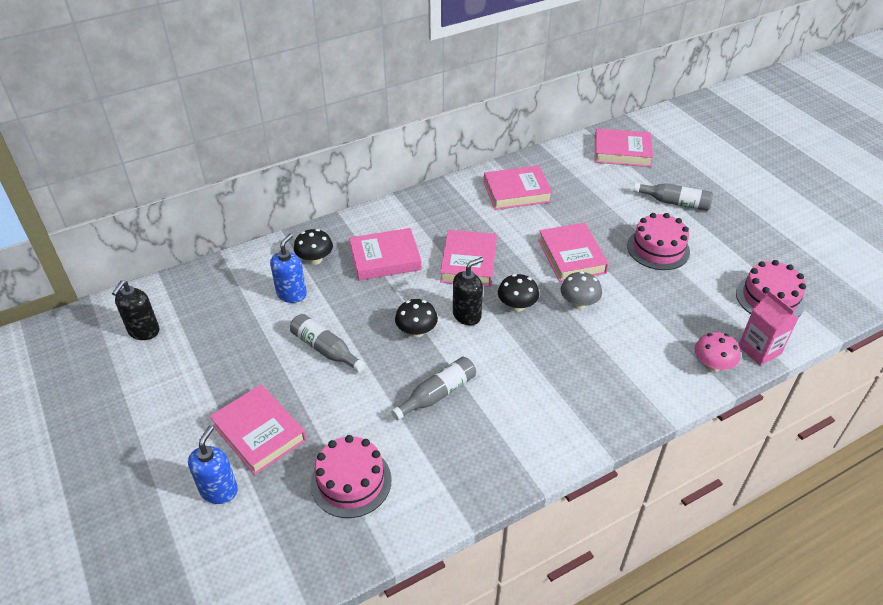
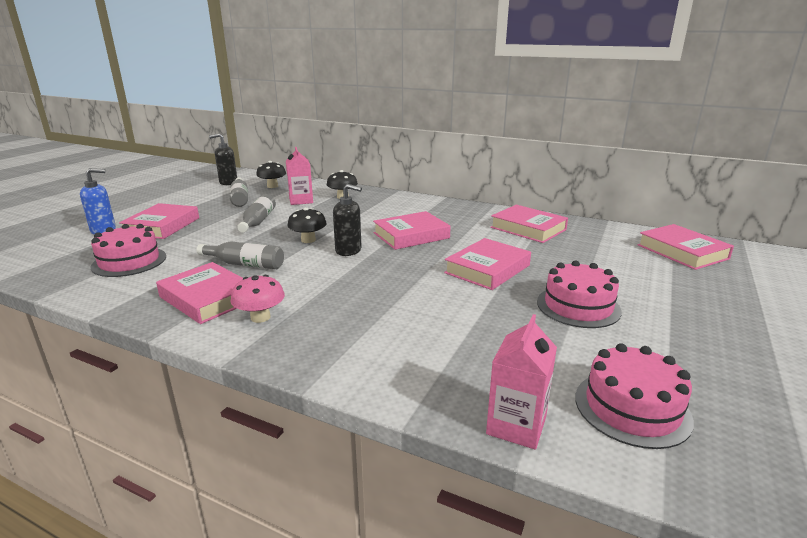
camera: 55 degrees right, 20 degrees down
(292, 294) = (301, 200): blue soap dispenser -> pink carton
(385, 258) = (373, 212): pink book -> pink book (208, 298)
(517, 306) = (386, 265): black mushroom -> black mushroom (272, 186)
(579, 303) = (428, 289): grey mushroom -> none
(675, 202) = (671, 296): grey bottle -> grey bottle (240, 198)
(712, 365) = (438, 392): pink mushroom -> pink mushroom (260, 317)

